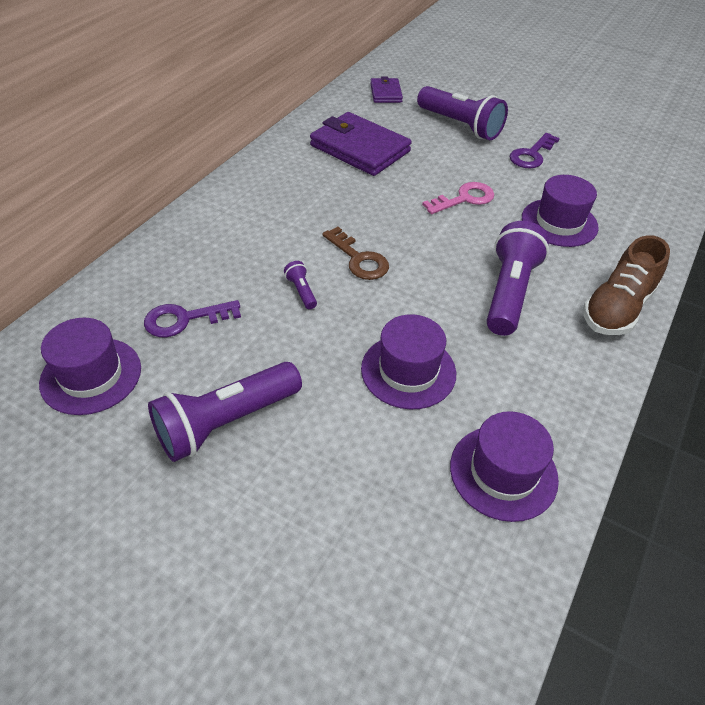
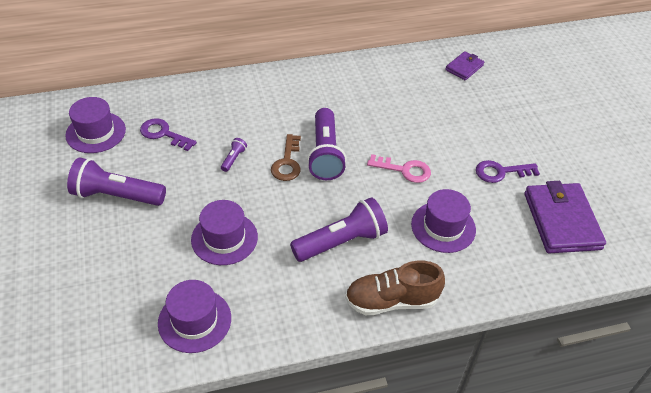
camera: 45 degrees right, 0 degrees up
(359, 148) = (388, 96): purple wallet -> purple wallet (561, 221)
(460, 126) = (481, 121): purple flashlight -> purple flashlight (325, 154)

